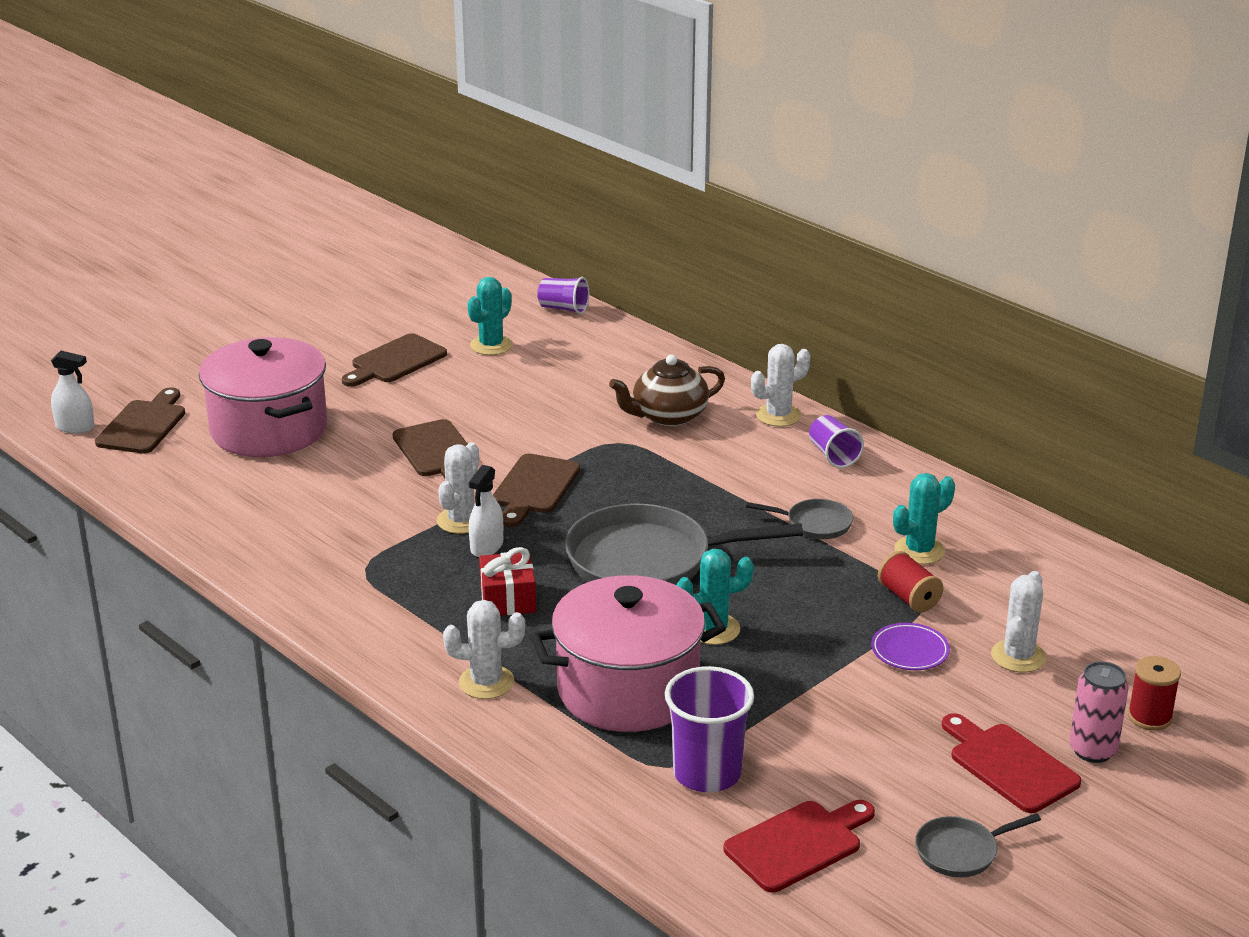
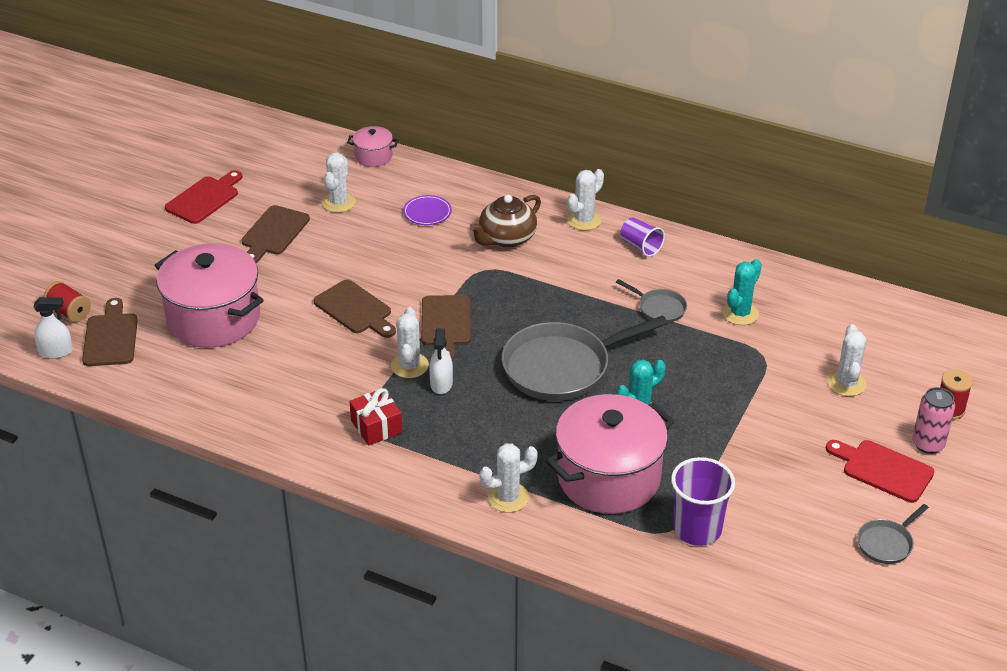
camera: 20 degrees left, 10 degrees up
(491, 345) = (338, 203): turquoise cactus -> white cactus
(508, 599) = (483, 424): red gift -> red gift (376, 427)
(563, 308) = (373, 156): purple cup -> pink pot
(798, 844) = (784, 567): red cutting board -> red cutting board (204, 198)
(815, 524) = (659, 308): grey pan -> grey pan turned 45 degrees clockwise
(908, 598) = (753, 354): red spool -> red spool (69, 312)
(909, 651) = (776, 397): purple plate -> purple plate (427, 213)

